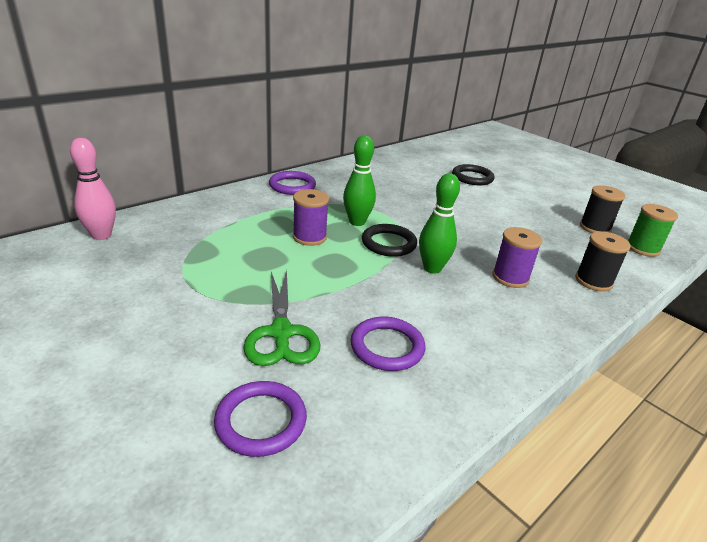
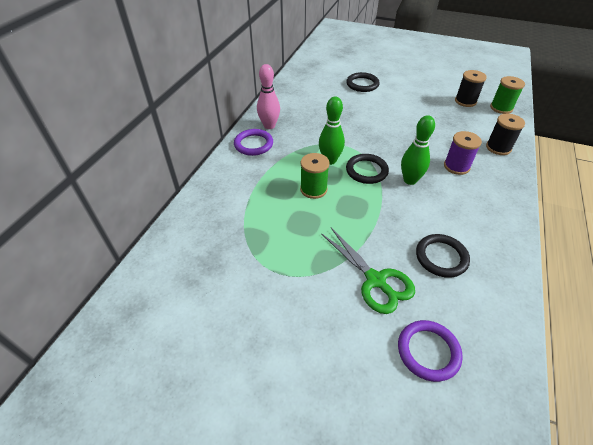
camera: 25 degrees left, 15 degrees up
(101, 235) = (165, 261): pink bowling pin -> pink bowling pin (269, 126)
(309, 237) = (313, 189): purple spool -> green spool
(387, 347) = (441, 257): purple ring -> black ring

